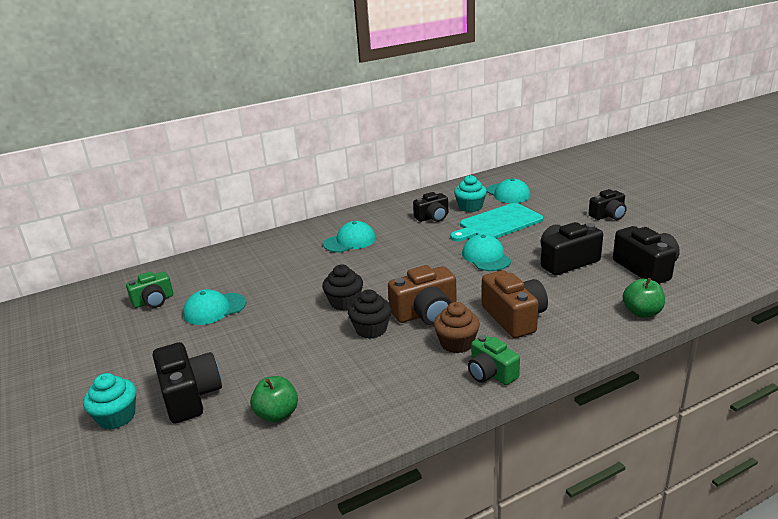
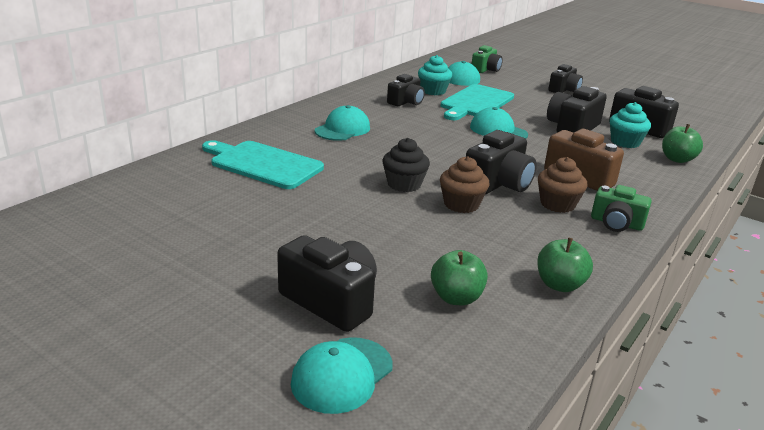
camera: 30 degrees left, 0 degrees up
(117, 417) = (260, 342): turquoise cupcake -> turquoise cupcake (625, 142)
(153, 301) = (161, 213): green camera -> green camera (485, 69)
(214, 309) = (256, 210): turquoise cap -> turquoise cap (342, 375)
(258, 268) = (263, 164): none -> turquoise cutting board
(370, 422) = (559, 285): none -> green apple
(371, 329) = (461, 204): black cupcake -> brown cupcake
(426, 313) = (498, 183): brown camera -> black camera

